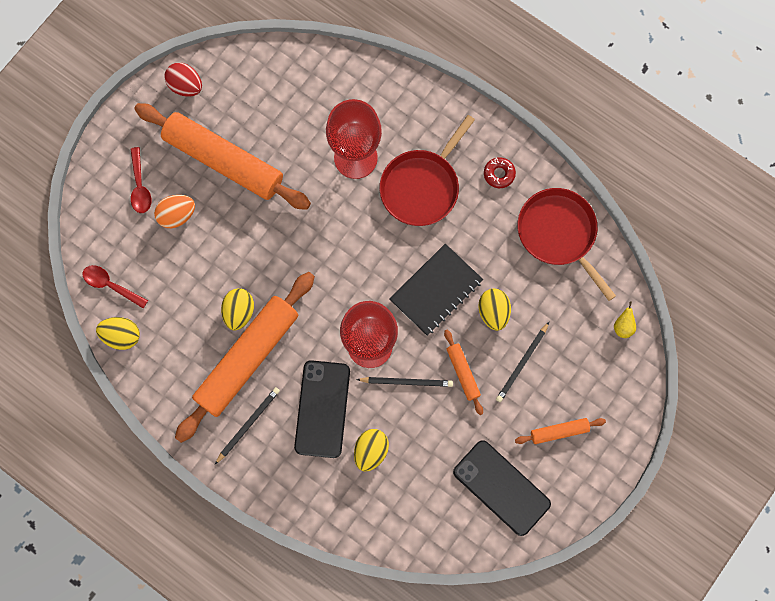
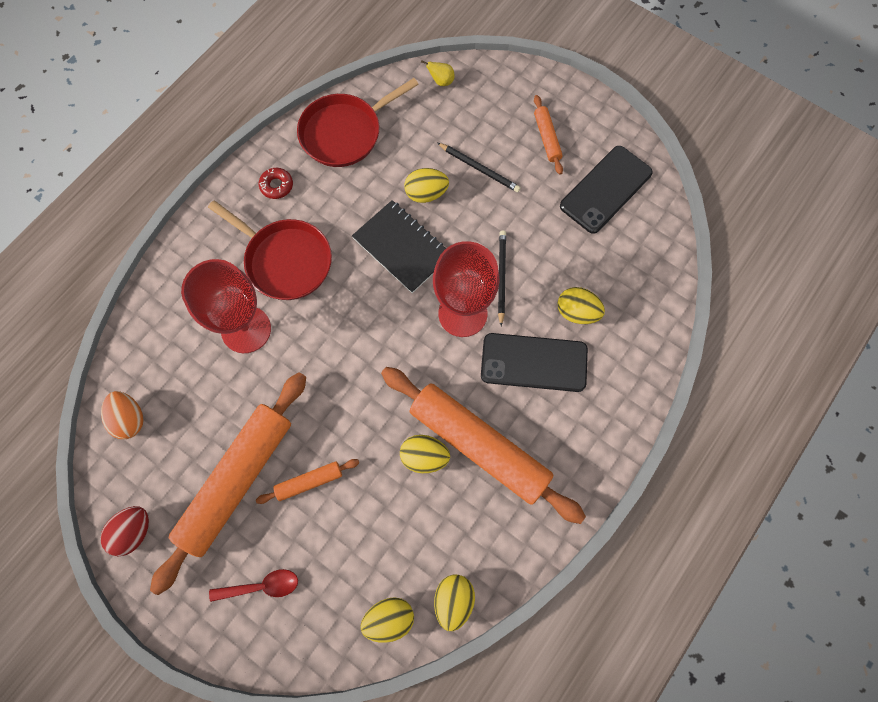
camera: 90 degrees left, 5 degrees down
(110, 285) = (389, 619): red spoon -> yellow egg
(177, 215) = (302, 536): orange egg -> orange egg (129, 419)
(248, 424) = (555, 443): black pencil -> none
(463, 373) = (490, 223): orange rolling pin -> orange rolling pin (309, 482)

